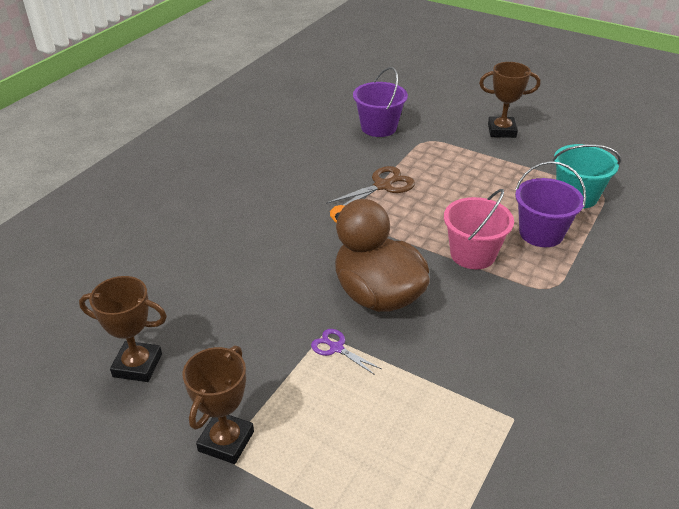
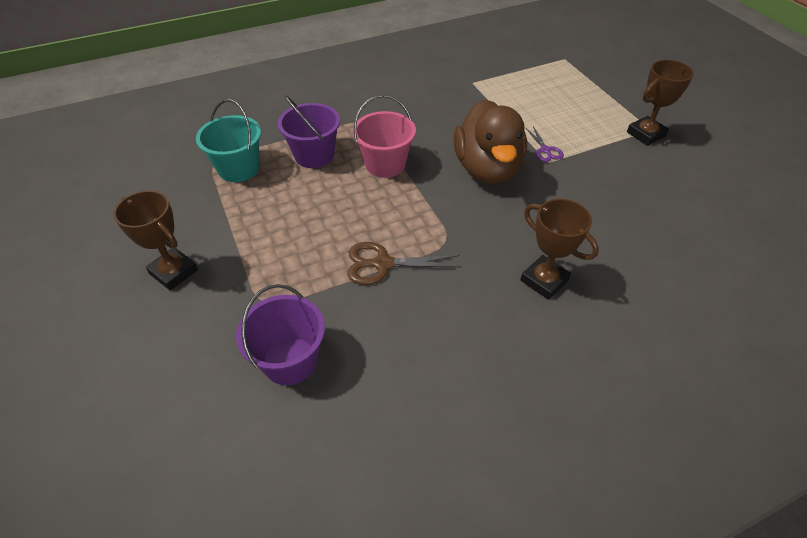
camera: 145 degrees left, 10 degrees up
(137, 365) = (699, 198): brown trophy -> brown trophy (544, 280)

